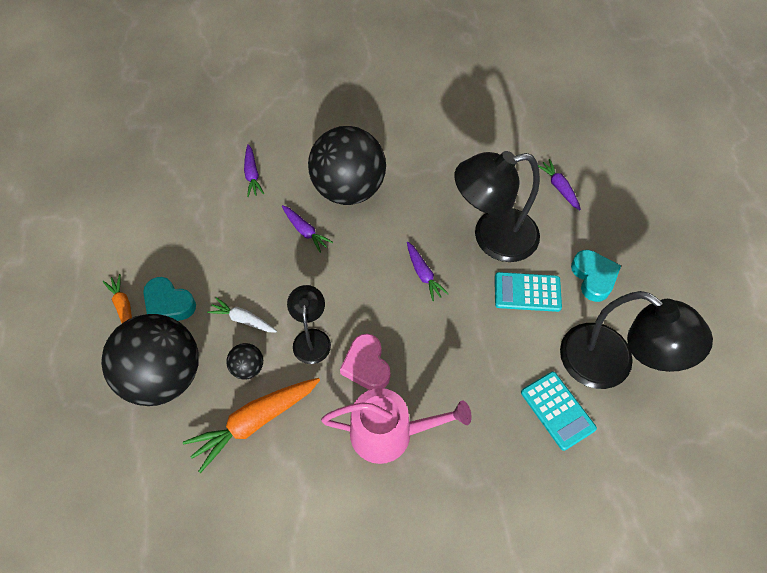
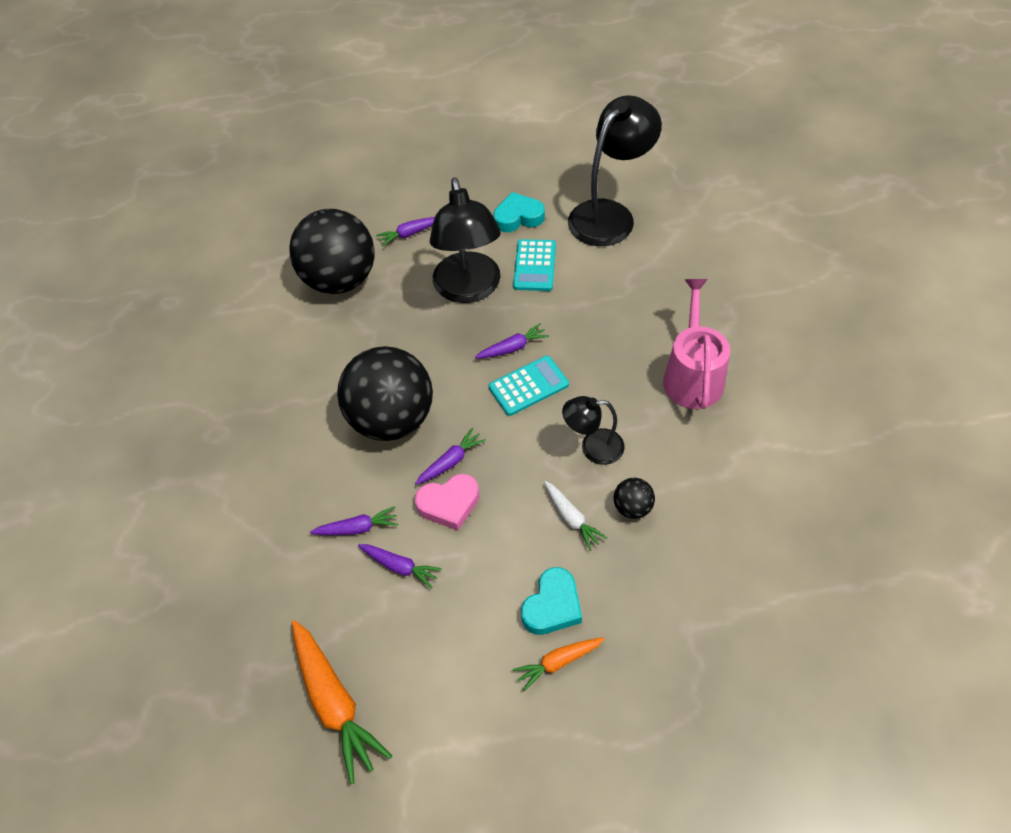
camera: 85 degrees left, 5 degrees down
(164, 375) = (649, 596): black ball -> black ball (340, 280)
(217, 203) = (400, 567): none -> purple carrot
(243, 319) = (572, 518): white carrot -> white carrot turned 60 degrees counterclockwise
(254, 422) = (695, 495): orange carrot -> orange carrot (335, 702)
(366, 365) = (622, 396): pink heart -> pink heart (449, 504)
(557, 410) = (656, 252): turquoise calculator -> turquoise calculator (528, 386)

